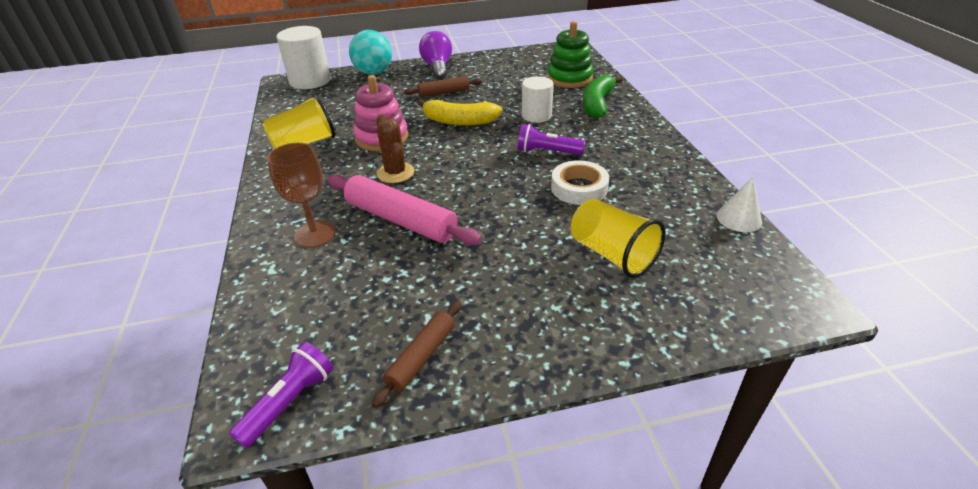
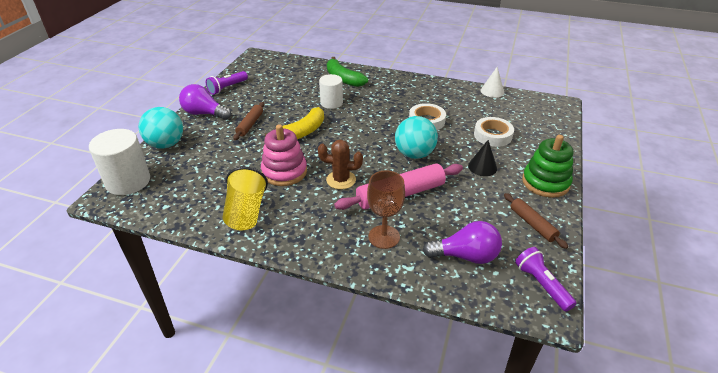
camera: 60 degrees left, 0 degrees up
(314, 309) = (466, 256): none -> purple light bulb
(492, 203) = (414, 154): none -> turquoise ball
(520, 268) = (482, 167): none -> black cone
(547, 152) = (378, 116): purple flashlight -> purple flashlight (227, 88)
(569, 78) = (298, 74): green stacking toy -> green stacking toy (545, 182)
(612, 254) = (492, 135): yellow cup -> white tape

